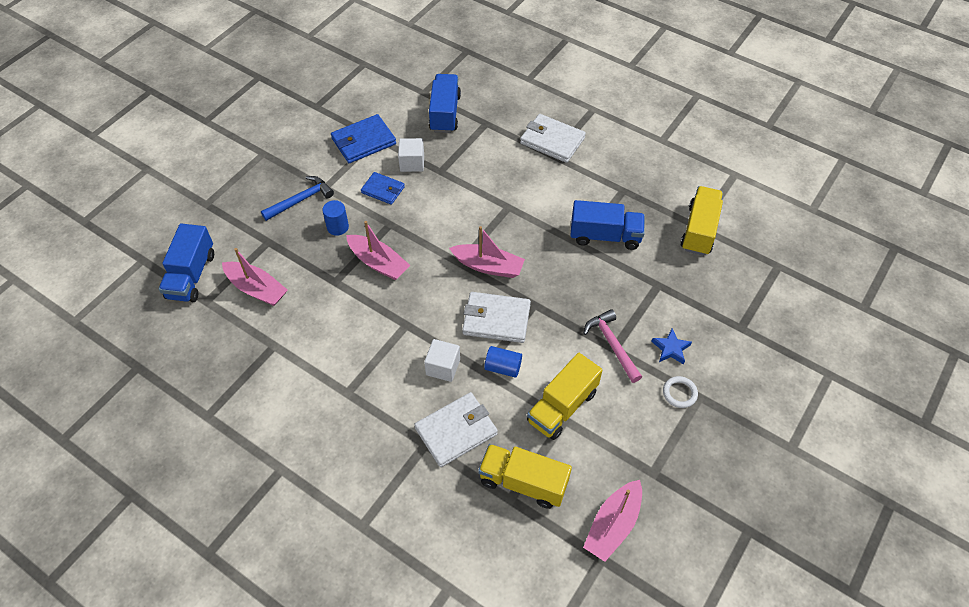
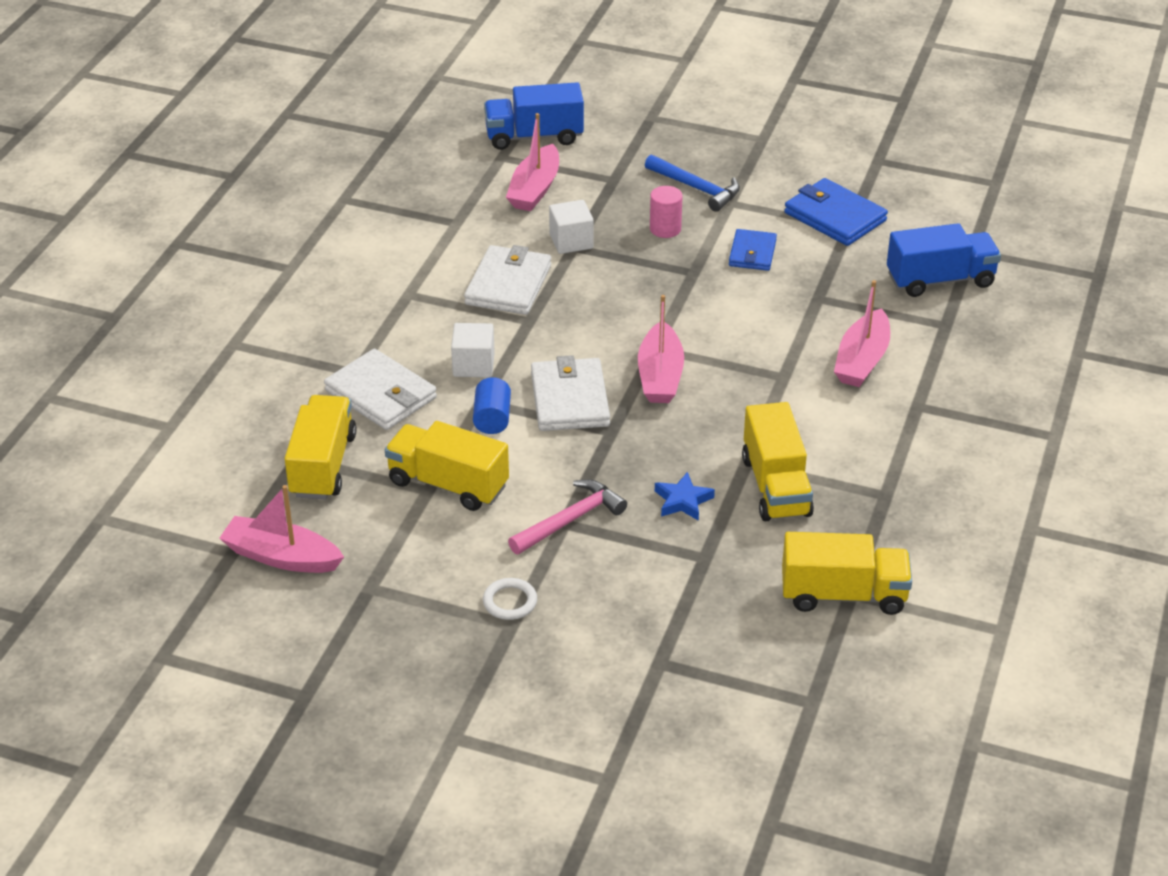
camera: 75 degrees right, 15 degrees down
(337, 227) = (665, 229): blue cylinder -> pink cylinder
(378, 263) = (620, 276): pink boat -> pink boat (862, 360)
(412, 163) = (818, 269): white cube -> white cube (571, 241)
(552, 141) = (950, 400): white wallet -> white wallet (508, 284)
(605, 236) = (775, 486): blue truck -> yellow truck
(671, 349) = (587, 584): blue star -> blue star (683, 501)

